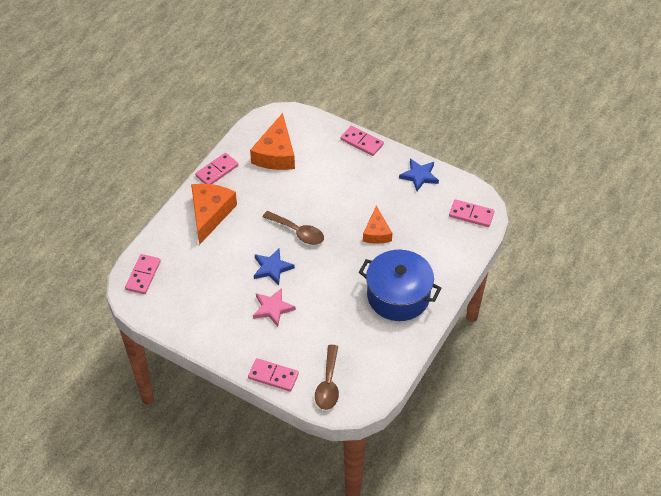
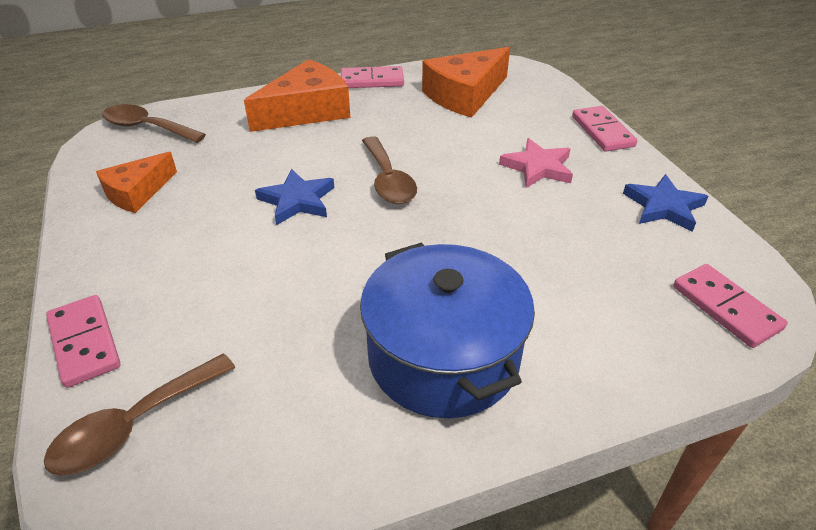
camera: 40 degrees right, 10 degrees down
(143, 275) = (147, 127): pink domino -> brown spoon
(273, 308) = (226, 248): pink star -> pink star (538, 167)
(377, 232) = (509, 241): orange cheese -> orange cheese (137, 192)

